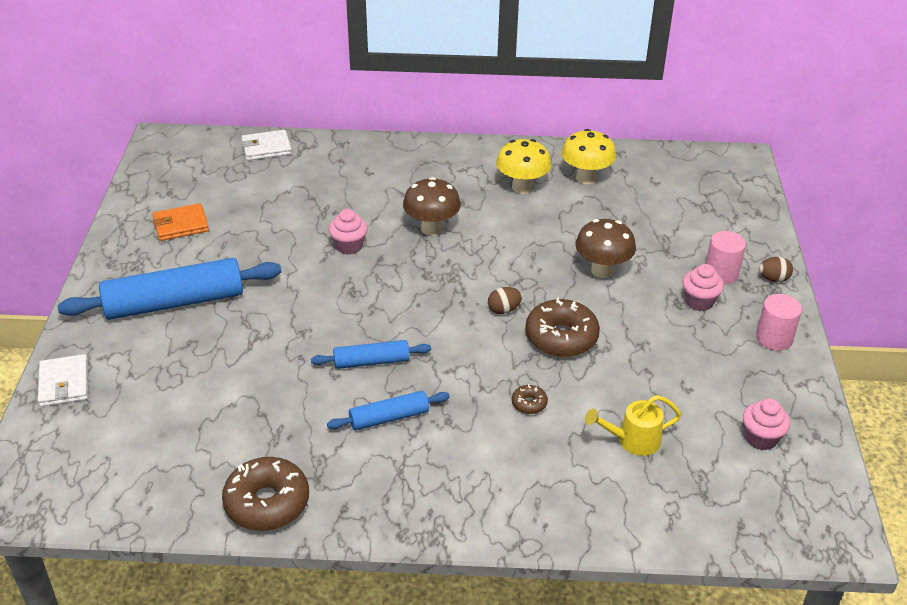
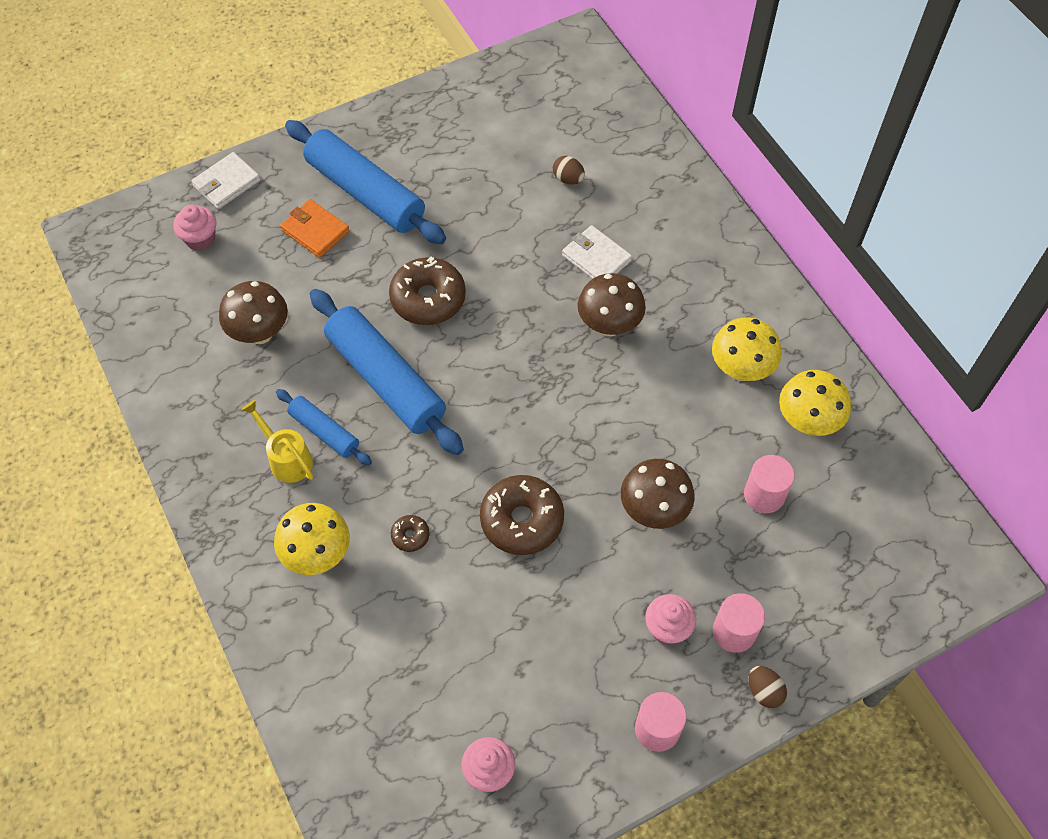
camera: 60 degrees right, 20 degrees up
(181, 225) = (468, 132): orange wallet -> orange wallet (315, 231)
(251, 421) = (260, 333): none -> brown mushroom
(266, 148) = (631, 123): white wallet -> white wallet (596, 258)
(267, 503) = (179, 397): brown donut -> brown donut (428, 298)
(349, 246) = (532, 273): pink cupcake -> pink cupcake (200, 239)
(371, 361) = (386, 379): blue rolling pin -> blue rolling pin, size x1.91
(504, 310) = (529, 450): brown egg -> brown egg (568, 179)
(505, 467) = (318, 555): none -> yellow mushroom
(627, 218) = (764, 495): none -> pink cylinder
(632, 441) = (414, 649): yellow watering can -> yellow watering can (286, 458)

